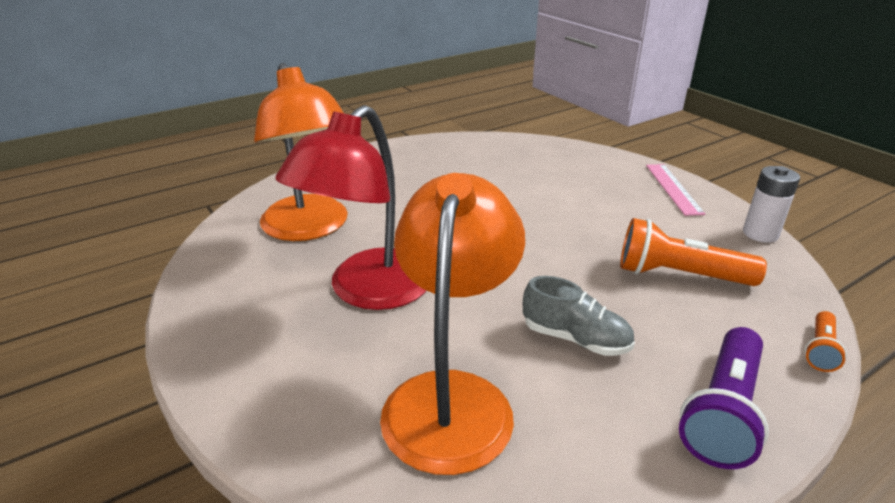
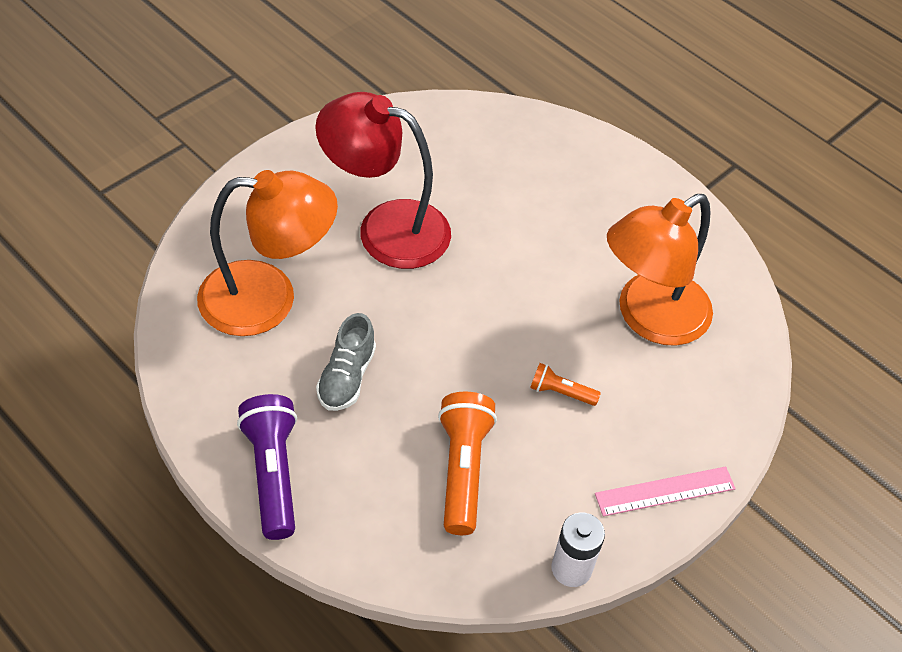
camera: 75 degrees right, 20 degrees up
(309, 228) = (476, 166): orange lamp -> orange lamp (649, 318)
(723, 412) = (272, 473): purple flashlight -> purple flashlight turned 60 degrees clockwise
(820, 350) = (361, 569): orange flashlight -> orange flashlight (560, 392)

